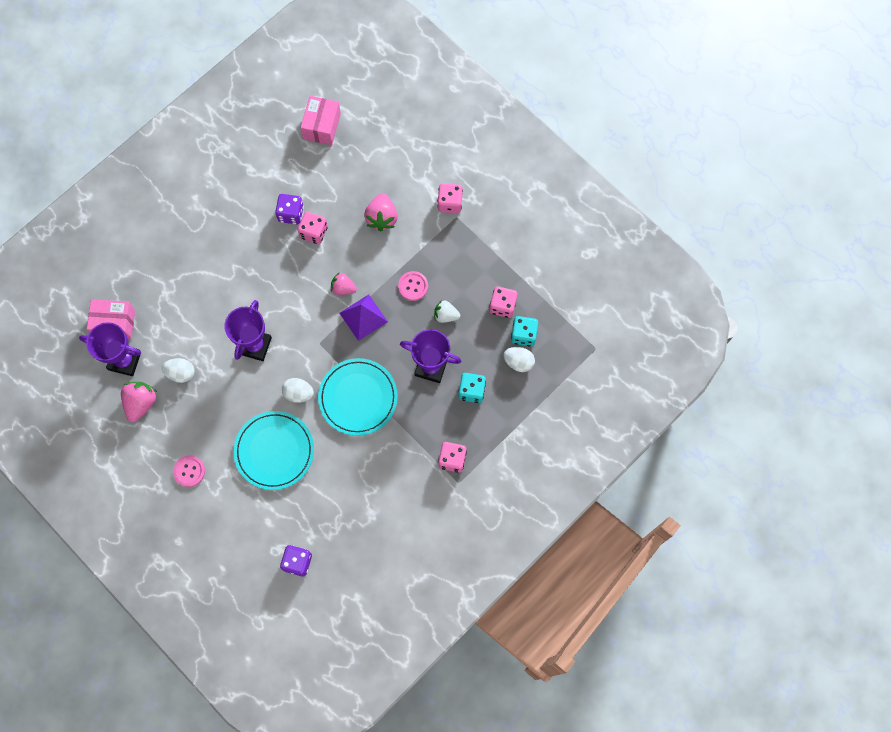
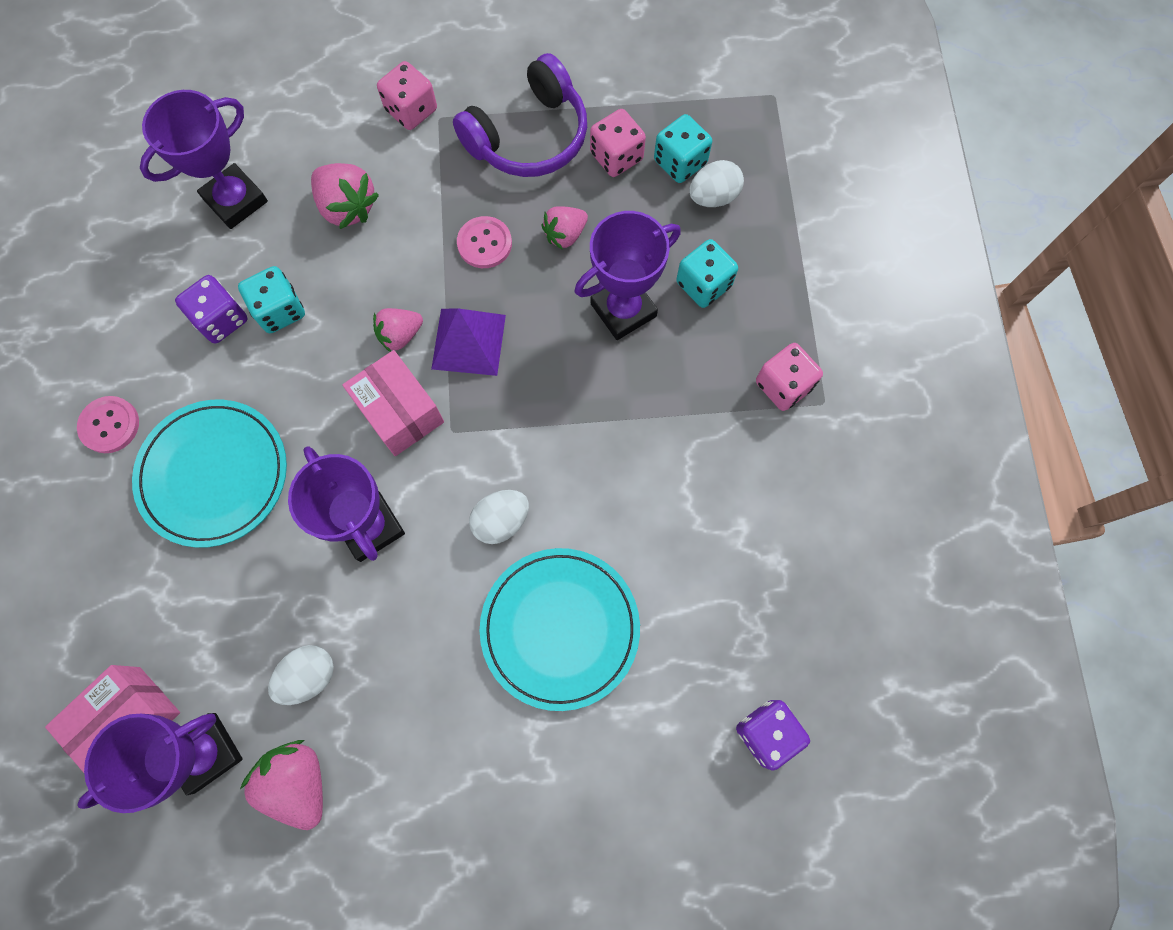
camera: 50 degrees left, 0 degrees up
(189, 471) = (479, 791): pink button -> pink button (110, 425)
(314, 232) = (280, 310): pink dice -> turquoise dice
(322, 126) = (139, 181): pink box -> pink box (399, 412)
(346, 171) = (235, 200): none -> purple trophy
(358, 398) = (582, 442): turquoise plate -> turquoise plate (214, 474)
(446, 315) = (565, 235): white strawberry -> pink strawberry
(480, 261) = (528, 136): none -> purple headphones

